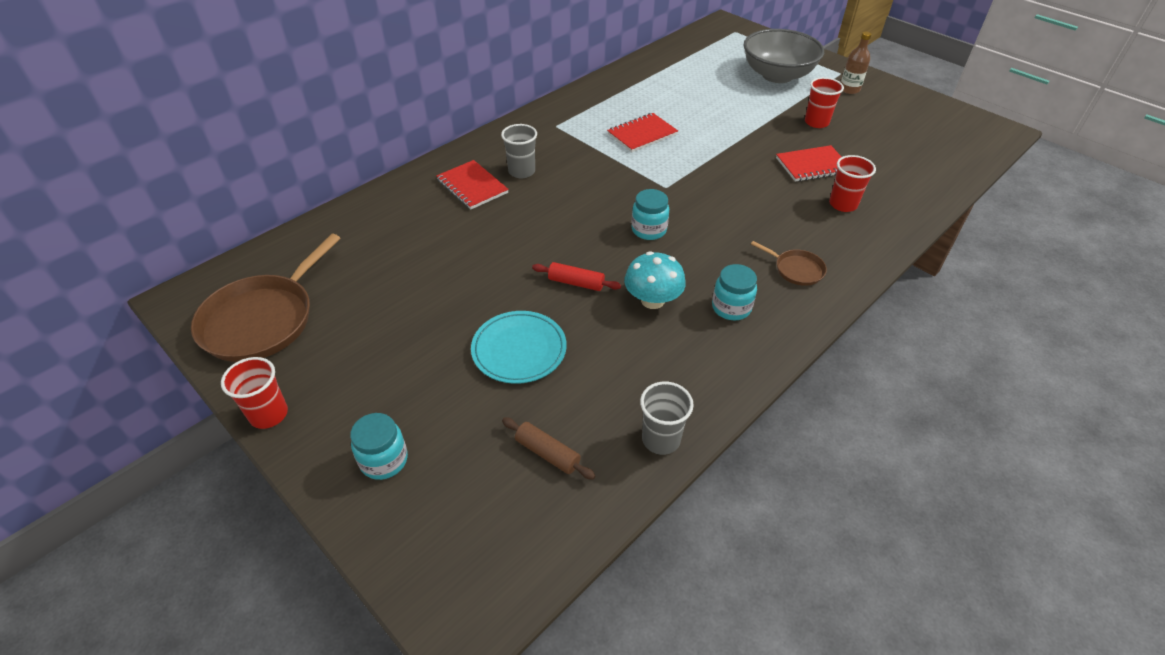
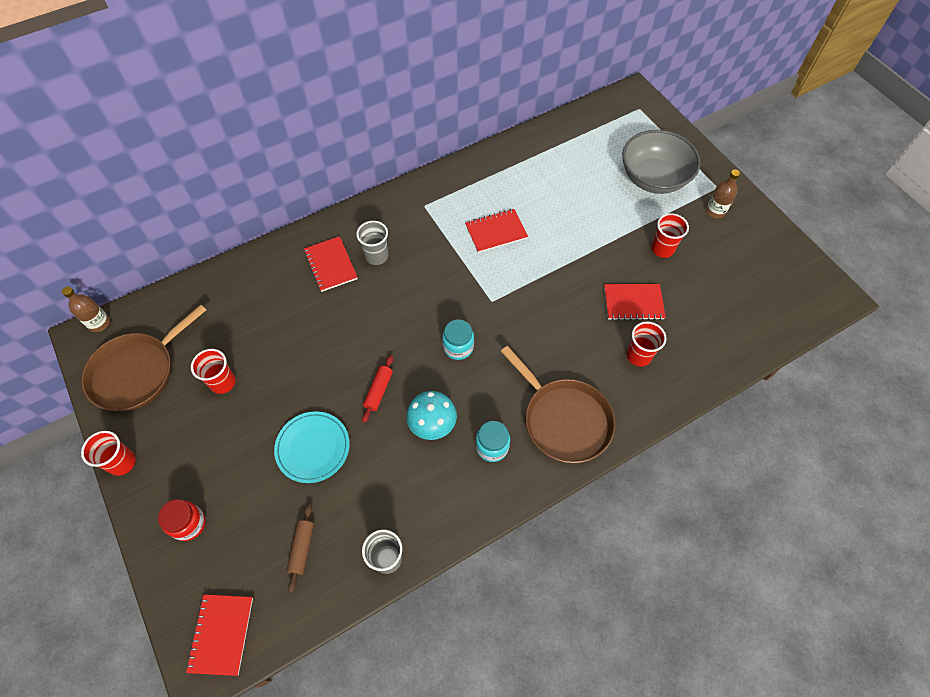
camera: 15 degrees right, 15 degrees up
(198, 282) = (99, 323): none -> brown bottle
(380, 309) = (223, 382): none -> red cup
(384, 460) = (189, 524): turquoise jar -> red jar
(474, 575) = (221, 634): none -> red notebook
(547, 453) = (302, 548): brown rolling pin -> brown rolling pin turned 45 degrees clockwise
(576, 283) = (379, 391): red rolling pin -> red rolling pin turned 75 degrees clockwise
(796, 269) = (563, 419): brown pan -> brown pan, size x2.11

